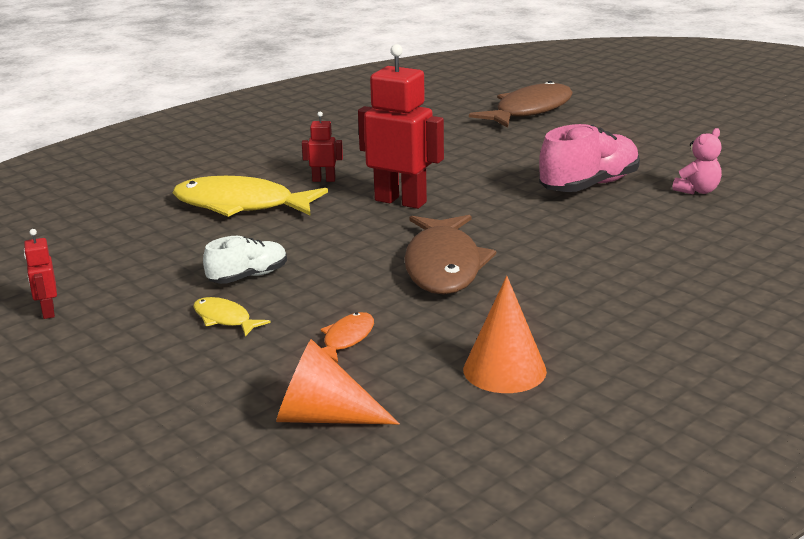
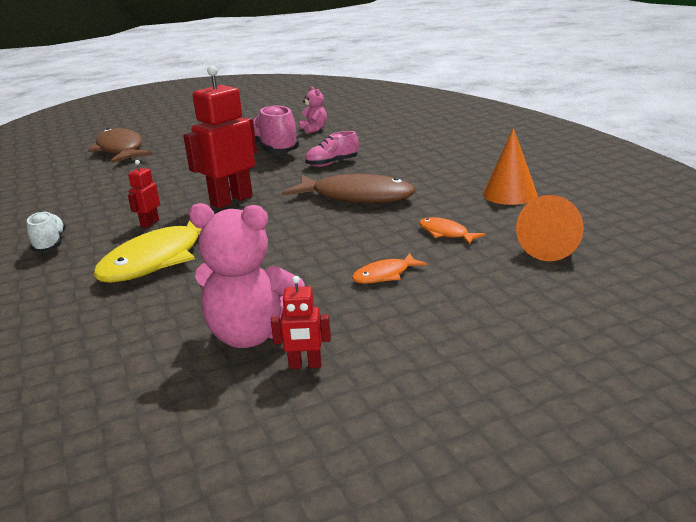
camera: 70 degrees left, 0 degrees up
(99, 279) = (252, 335): none -> pink teddy bear
(224, 319) = (385, 275): yellow fish -> orange fish
(248, 277) = (313, 263): white shoe -> white shoe (50, 244)
(557, 230) = (332, 164): none -> pink shoe

